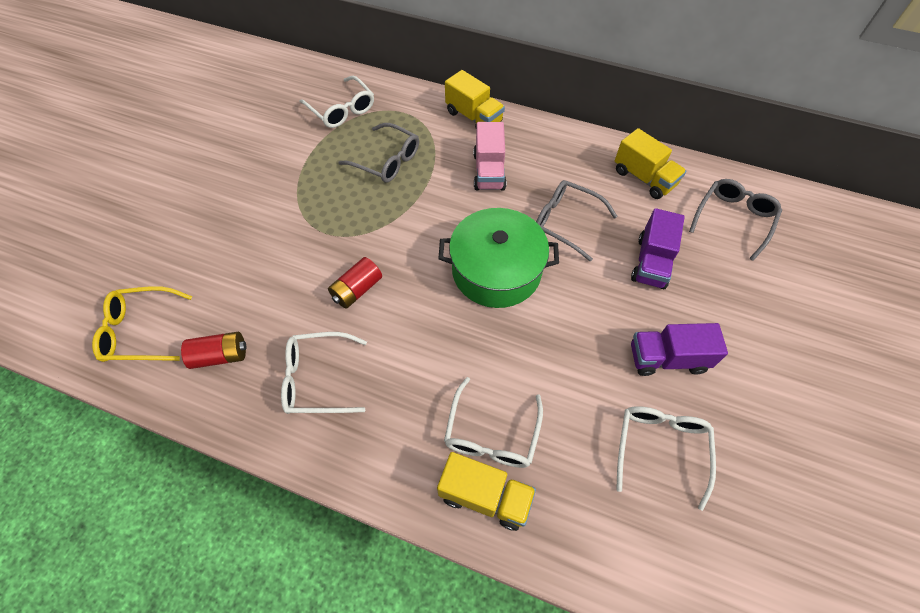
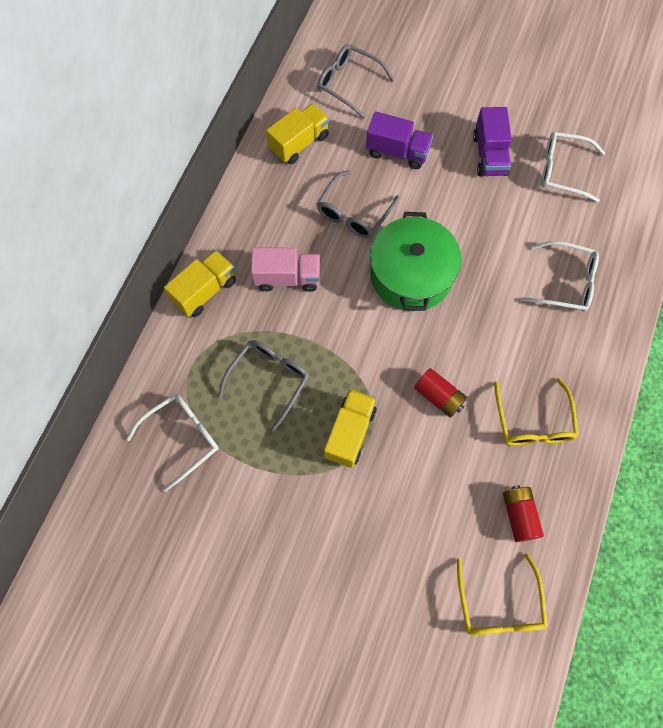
camera: 90 degrees left, 10 degrees up
(318, 379) = (533, 421): white glasses -> yellow glasses
(485, 496) = (613, 288): yellow truck -> yellow truck (350, 432)

